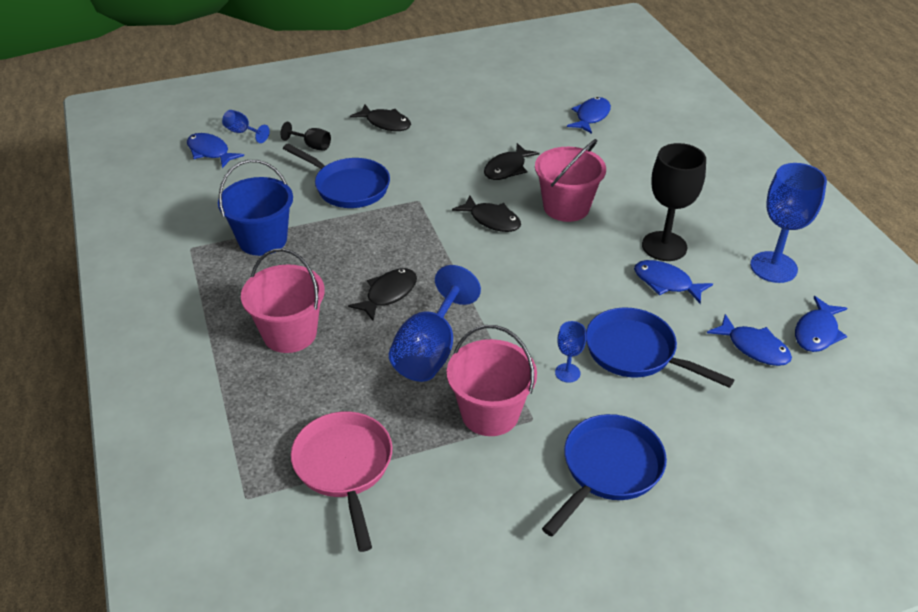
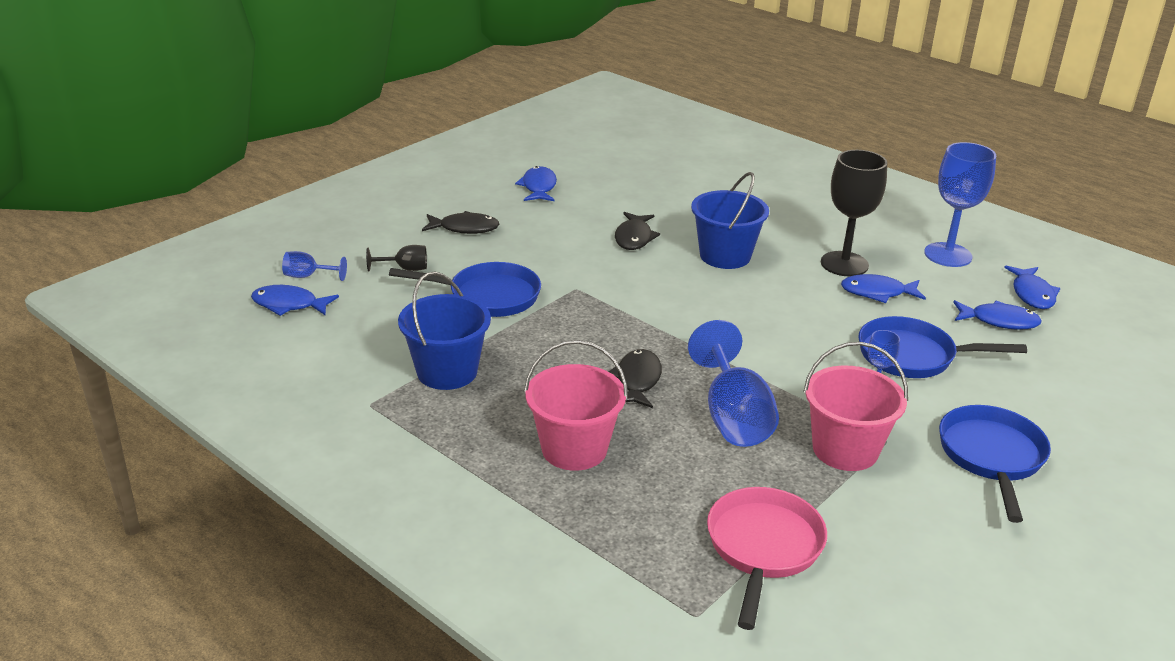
camera: 30 degrees left, 10 degrees down
(344, 467) = (763, 548): pink pan -> pink pan turned 60 degrees clockwise
(492, 220) = (667, 286): black fish -> none
(566, 207) = (725, 256): pink bucket -> blue bucket
(591, 116) = (665, 174): blue fish -> blue fish (539, 187)

